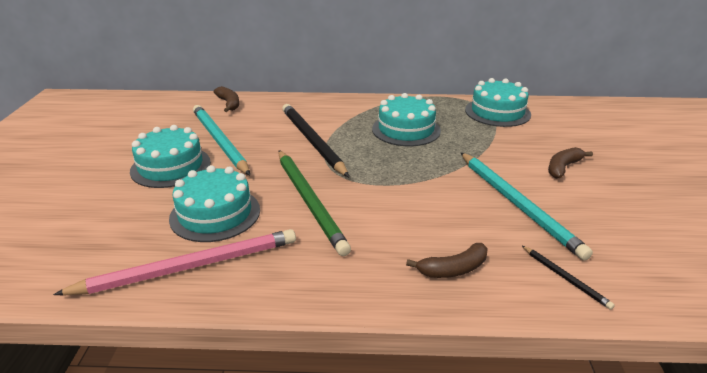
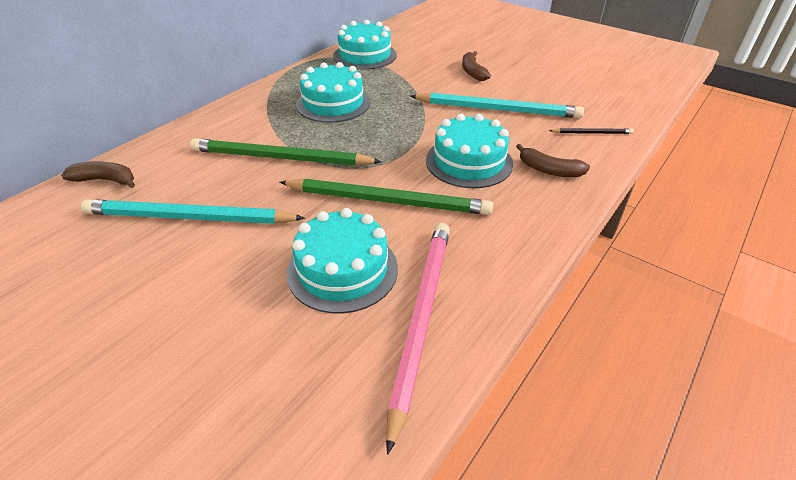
camera: 55 degrees left, 10 degrees up
(171, 166) = (196, 275): turquoise cake -> turquoise cake (469, 162)
(312, 141) = (281, 158): black pencil -> green pencil
(453, 269) = (549, 170): brown banana -> brown banana turned 105 degrees clockwise

